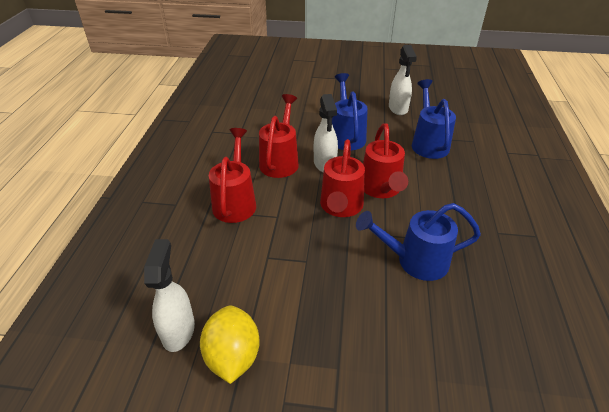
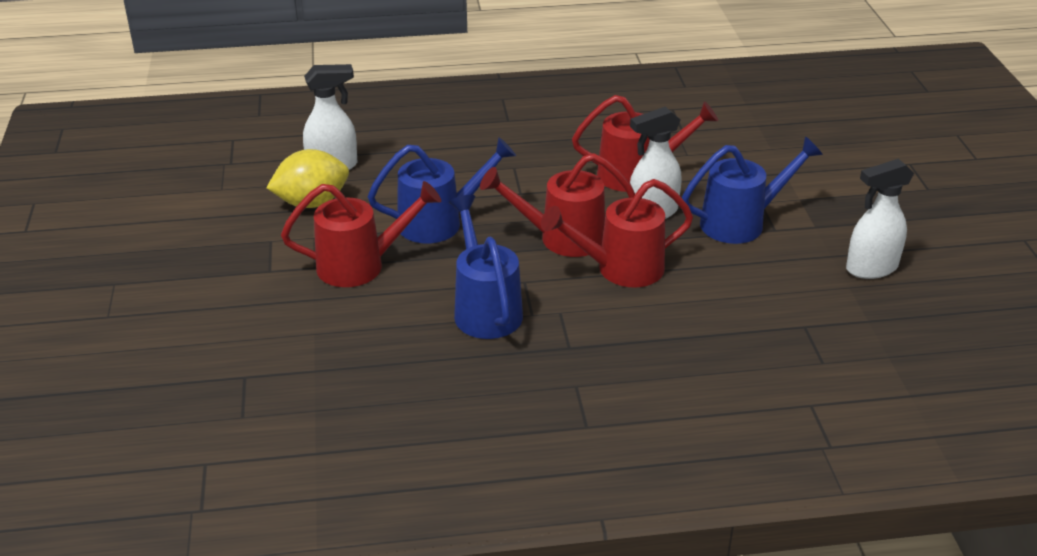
camera: 75 degrees right, 5 degrees down
(235, 202) = (532, 158): red watering can -> red watering can (360, 265)
(428, 143) = (777, 309): blue watering can -> blue watering can (439, 223)

